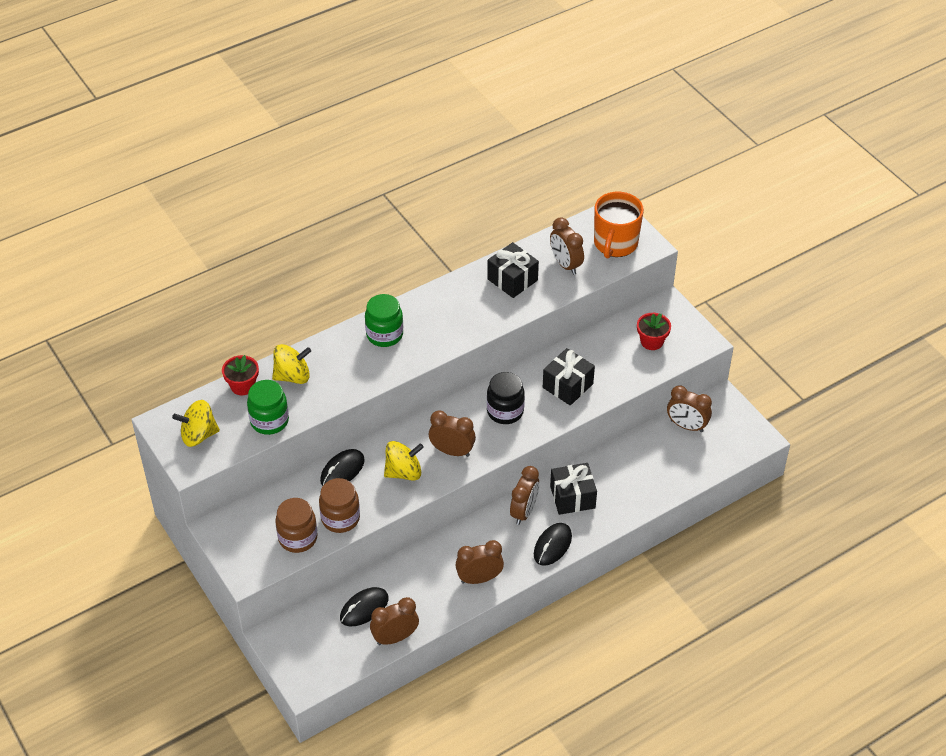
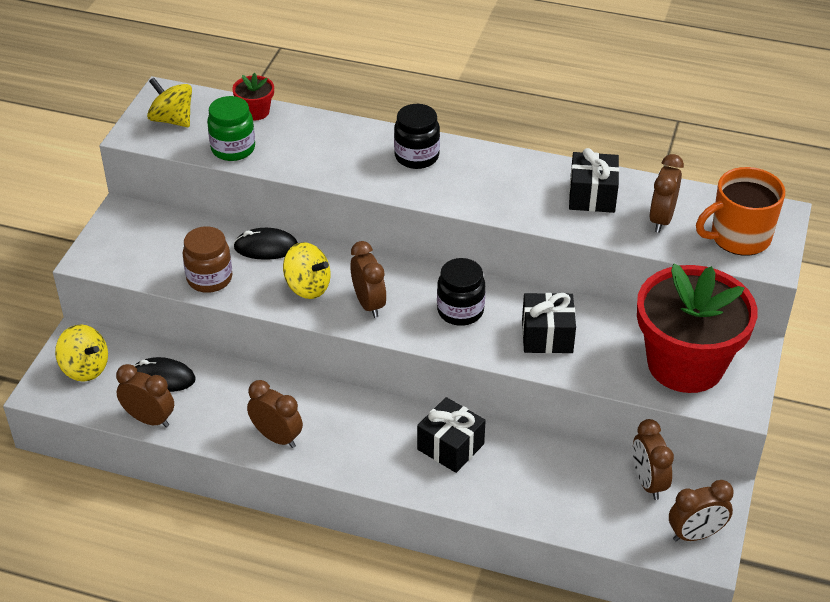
camera: 50 degrees right, 5 degrees down
(292, 376) = (300, 132): yellow spinning top -> yellow spinning top (85, 368)
(298, 538) = (159, 266): brown jar -> none
(384, 335) = (416, 156): green jar -> black jar
(524, 511) = (392, 421): brown clock -> brown clock (695, 534)
(552, 545) = (373, 468): black mouse -> none
(651, 341) = (685, 364): red flower pot -> red flower pot, size x2.47

